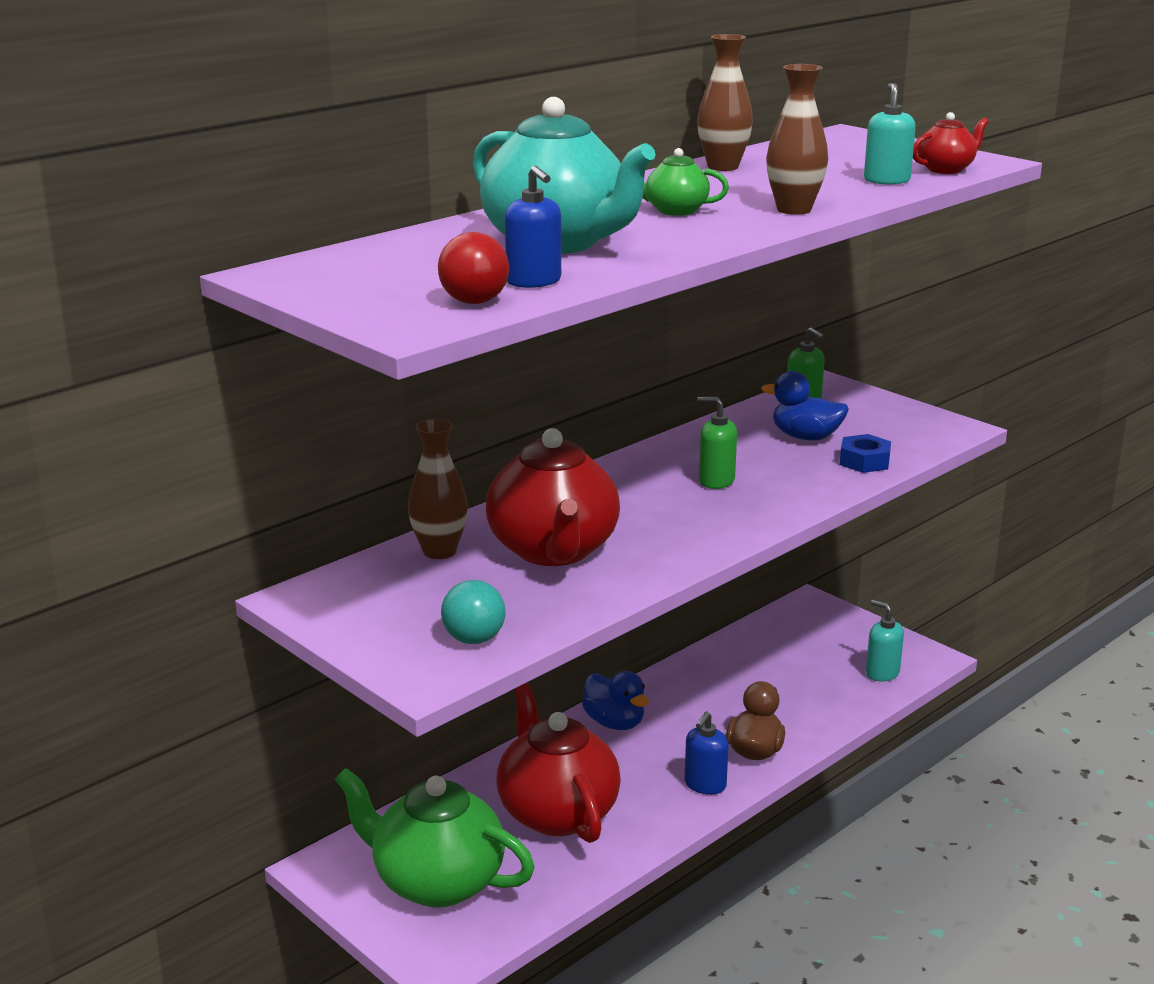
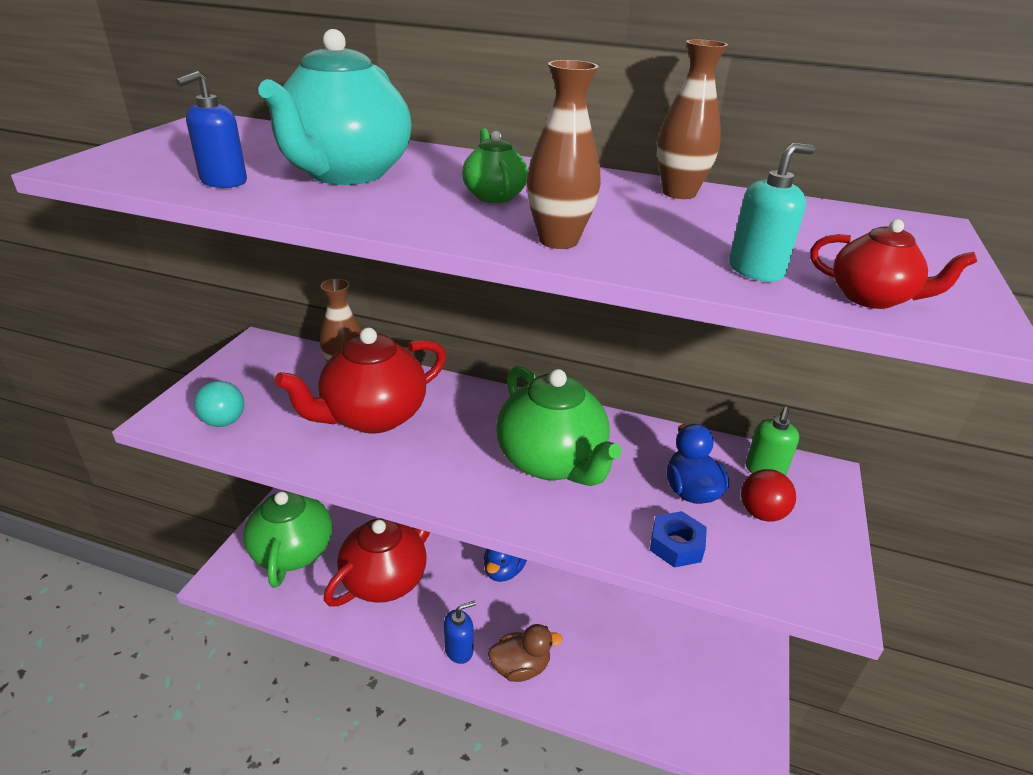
camera: 60 degrees right, 10 degrees up
(474, 302) = (157, 173): red ball -> red ball (761, 513)
(705, 785) = (459, 650): blue soap dispenser -> blue soap dispenser turned 150 degrees clockwise
(716, 481) = (552, 461): green soap dispenser -> green teapot
(882, 673) = (697, 724): turquoise soap dispenser -> none

